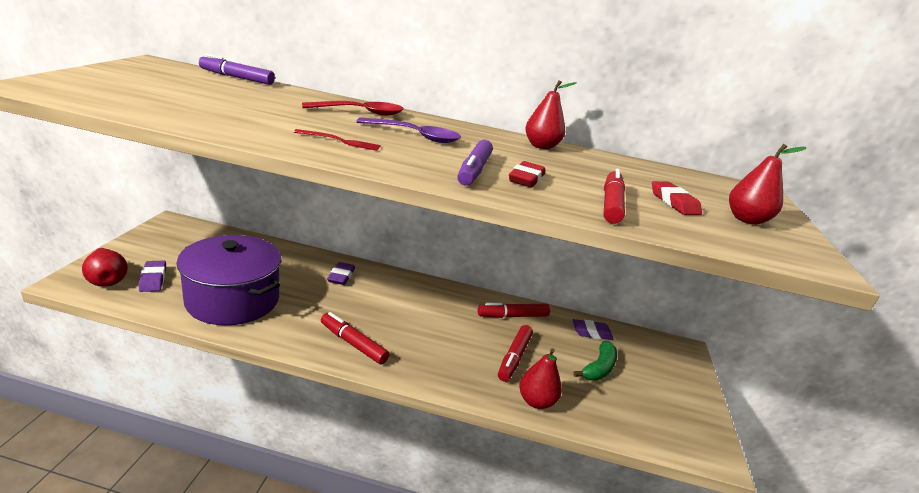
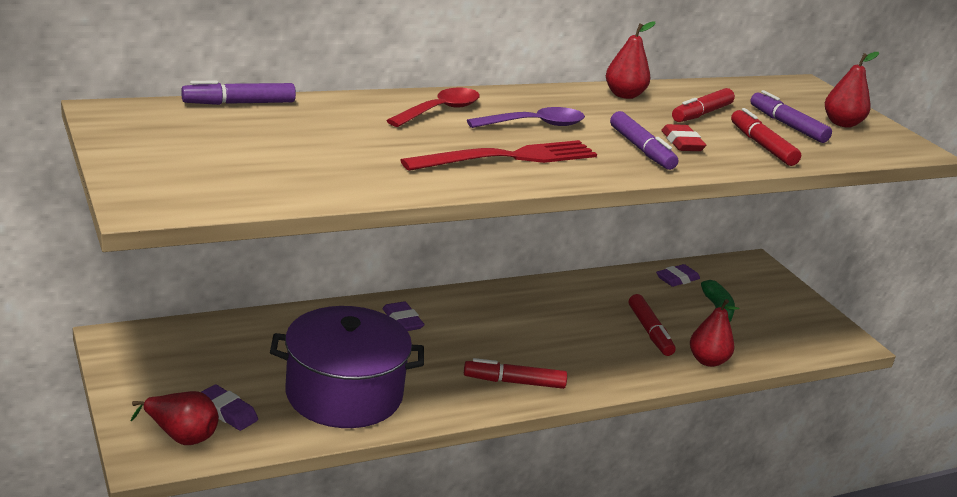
camera: 35 degrees left, 0 degrees up
(340, 141) = (508, 158): red fork -> red fork, size x2.14
(513, 316) = (601, 292): red marker -> red marker (701, 114)
(674, 202) = (787, 125): red eraser -> purple marker

